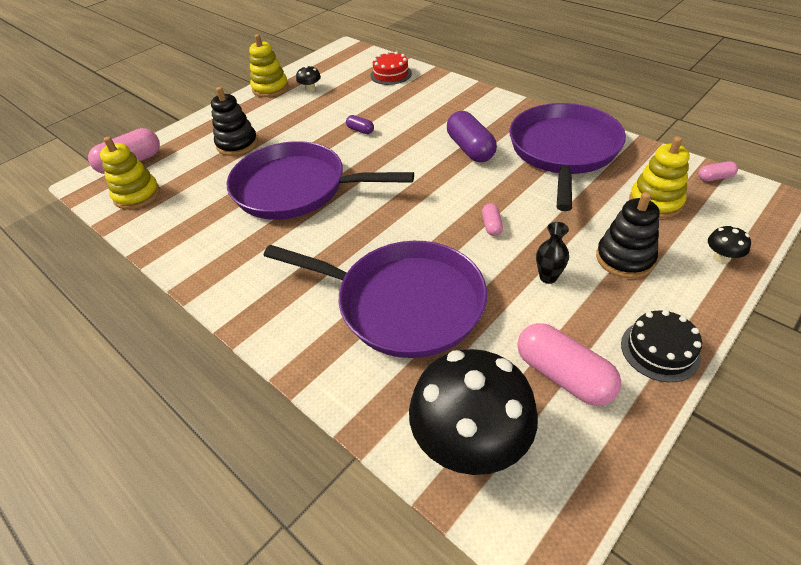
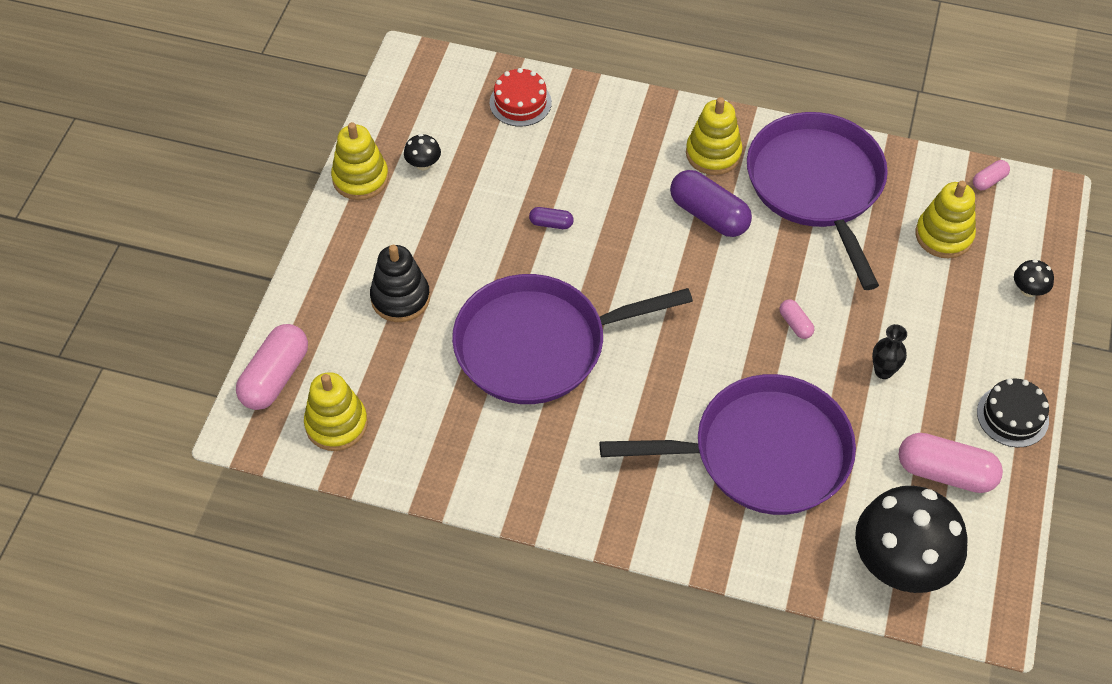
camera: 30 degrees left, 10 degrees up
(497, 119) = (713, 154): none -> yellow stacking toy
(624, 258) = (943, 322): black stacking toy -> none

